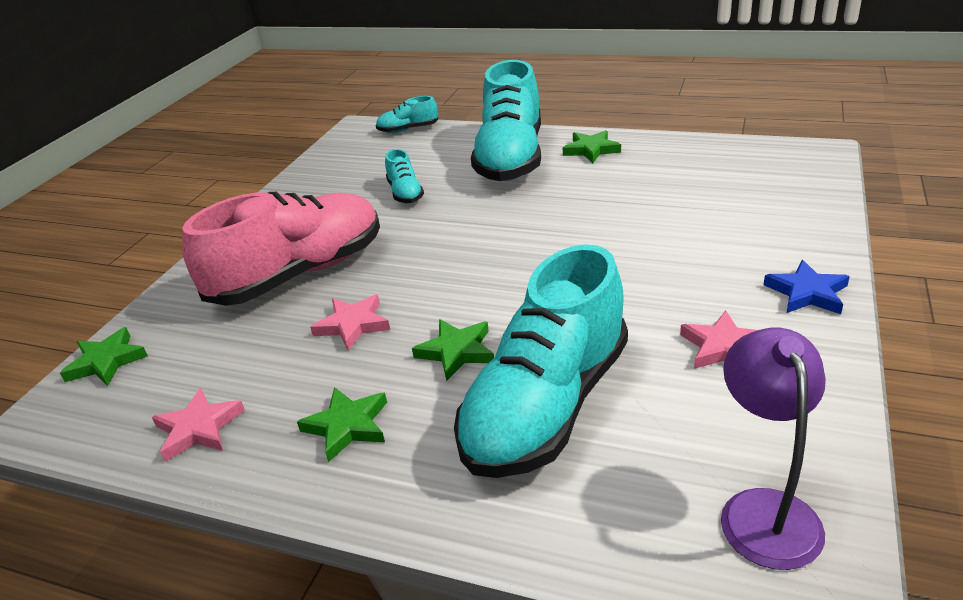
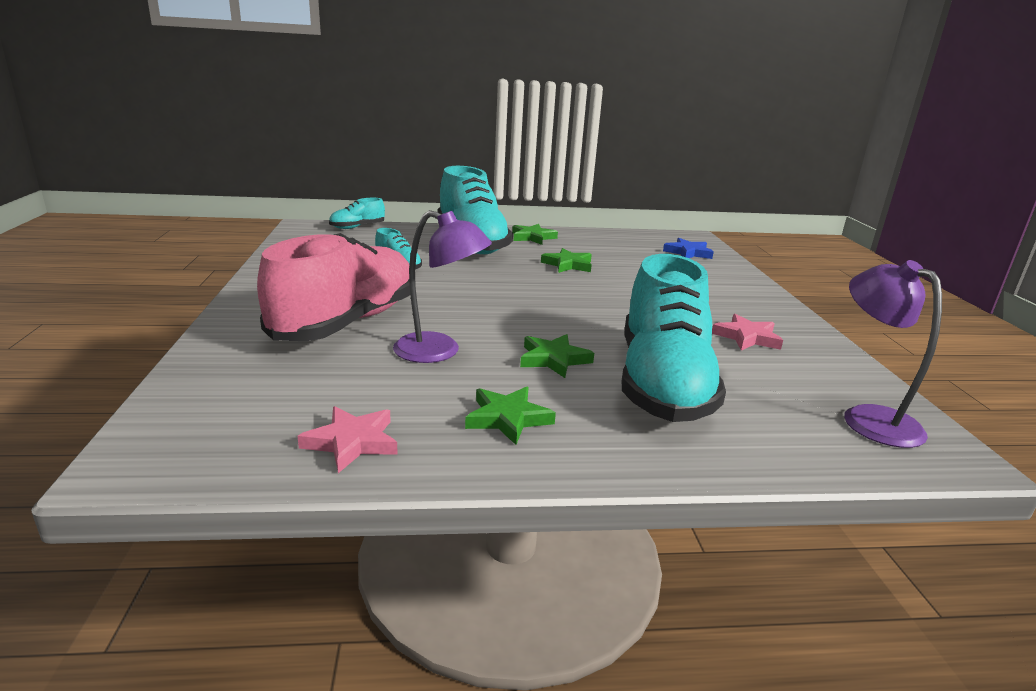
camera: 30 degrees left, 10 degrees down
(106, 361) = (178, 406): green star -> green star (568, 265)
(353, 325) = (439, 351): pink star -> purple lamp
(807, 293) = (766, 305): blue star -> blue star (688, 252)

